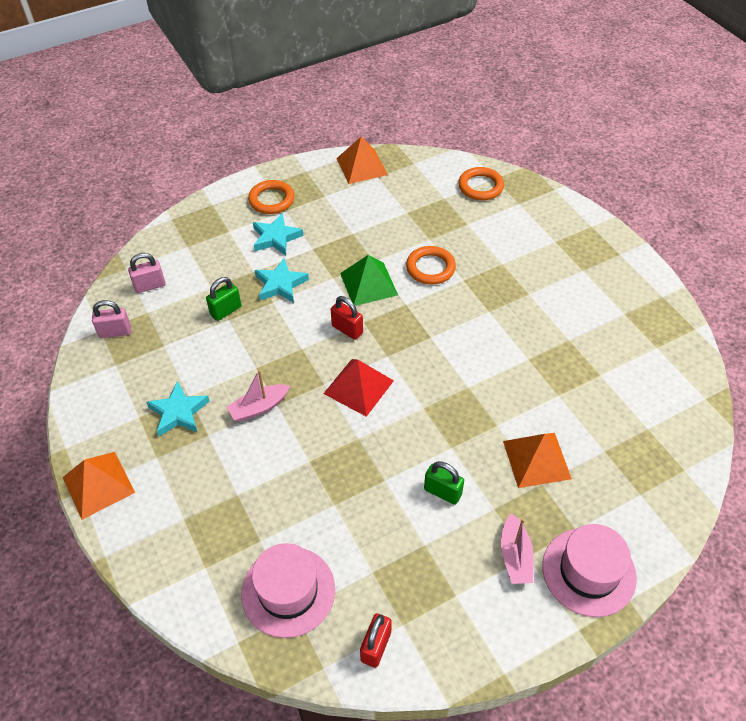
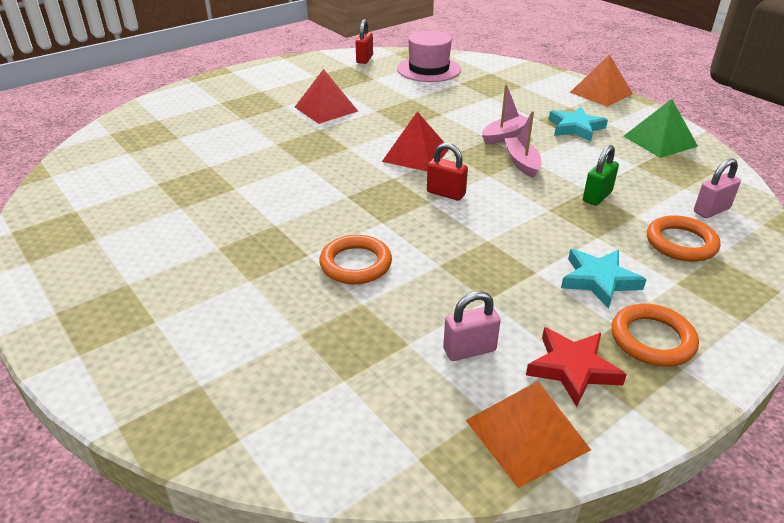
camera: 170 degrees right, 15 degrees down
(115, 332) = (699, 170): pink padlock -> pink padlock (469, 350)
(280, 284) = (551, 227): turquoise star -> none
(324, 190) = (572, 368): none -> red star
(369, 284) = (437, 238): green pyramid -> green pyramid (659, 141)
(442, 492) = (326, 109): green padlock -> red pyramid
(480, 187) = (271, 413): orange ring -> orange ring (681, 243)
(515, 556) = (270, 90): pink boat -> pink boat (522, 163)
(536, 459) = (243, 128): orange pyramid -> none
(588, 571) = (217, 88): pink hat -> none

